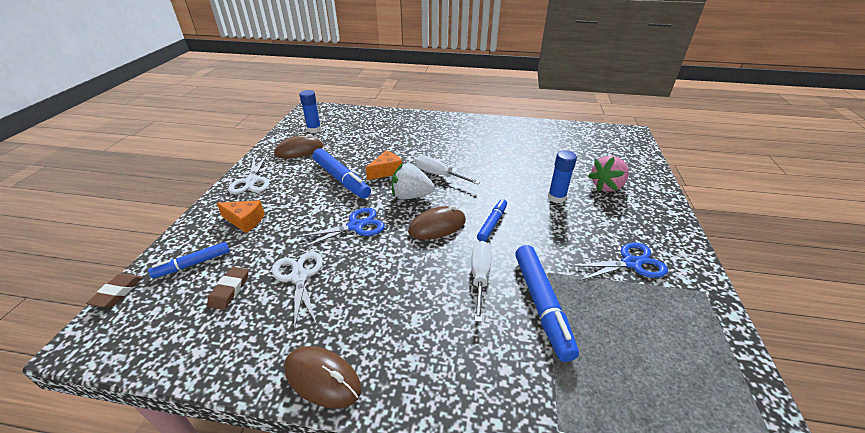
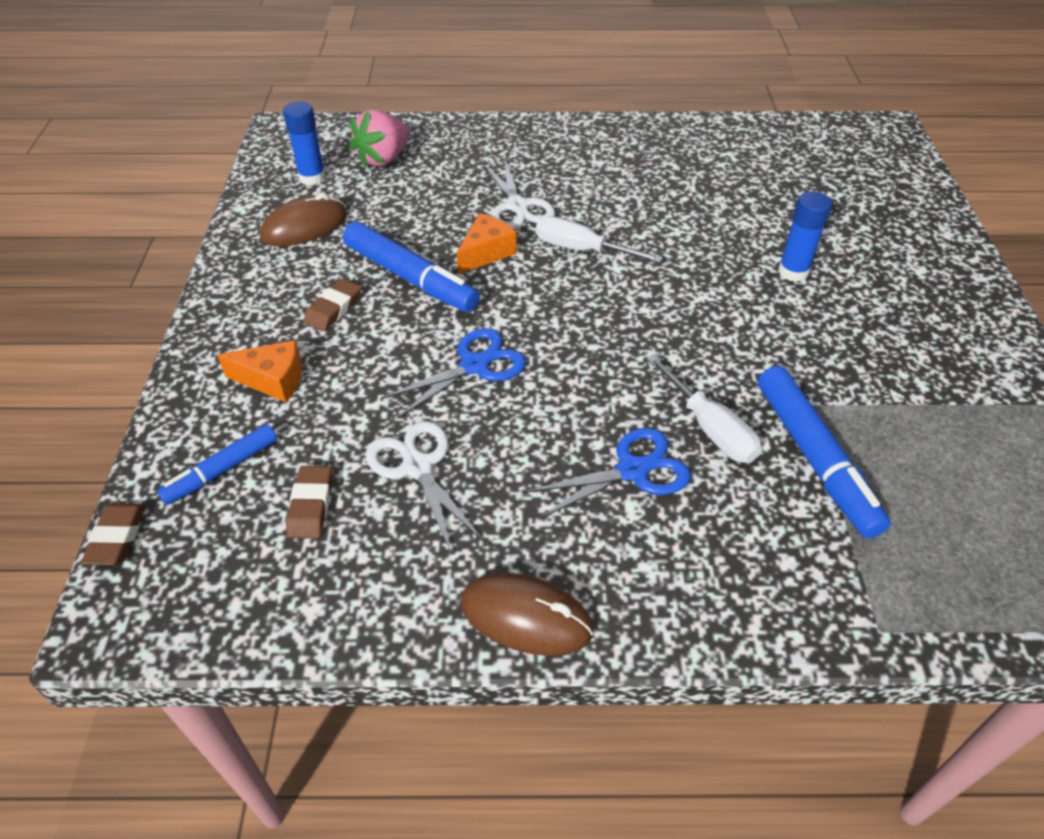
camera: 10 degrees left, 10 degrees up
(251, 181) = (245, 301): white scissors -> white scissors (518, 207)
(294, 190) = (333, 309): none -> brown eraser
(411, 196) = (548, 297): white strawberry -> none
(437, 226) = (612, 348): brown mouse -> none
(480, 277) = (709, 428): white screwdriver -> white screwdriver turned 150 degrees clockwise
(492, 224) = (701, 332): blue marker -> none
(607, 186) = (869, 240): pink strawberry -> pink strawberry (383, 159)
(631, 263) = (932, 373): blue scissors -> blue scissors (632, 470)

